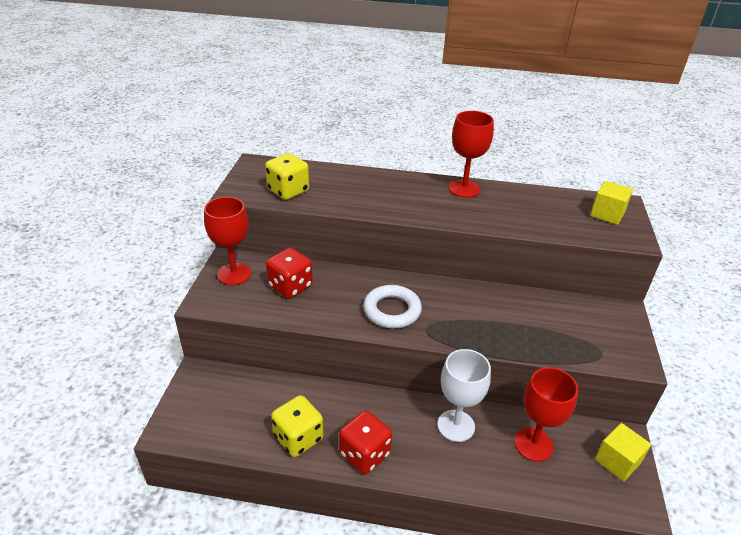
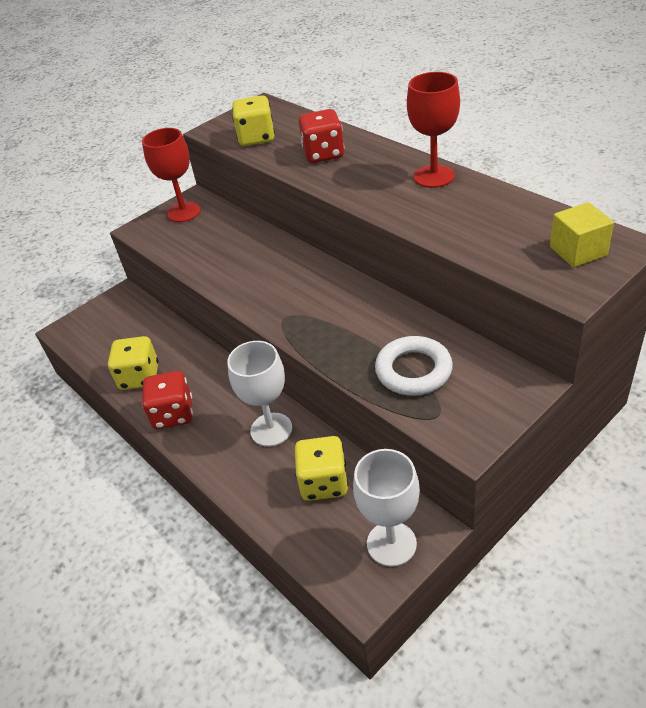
camera: 45 degrees right, 5 degrees up
(290, 286) = (214, 237): red dice -> red dice (323, 154)
(392, 310) = (274, 289): white ring -> white ring (413, 370)
(533, 444) = (324, 482): red goblet -> yellow dice
(617, 461) = (391, 544): yellow cube -> white goblet

